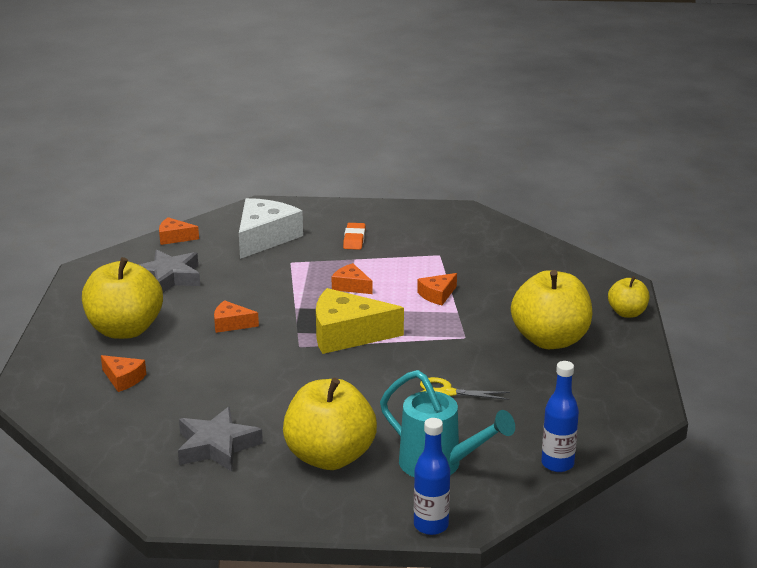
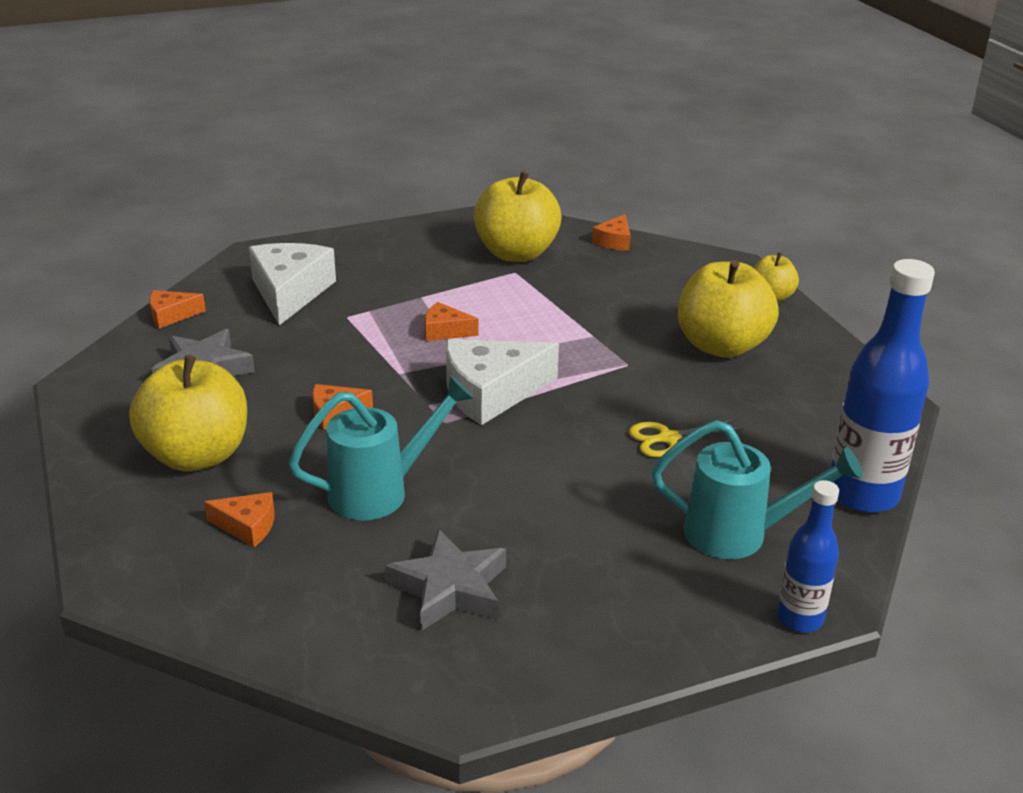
camera: 25 degrees left, 5 degrees up
(221, 379) = (381, 491): none -> turquoise watering can
(330, 457) = (604, 561): yellow apple -> yellow apple (516, 253)
(347, 334) = (491, 393): yellow cheese -> white cheese
(354, 239) = (401, 273): orange eraser -> none
(437, 295) = (554, 320): orange cheese -> orange cheese (614, 241)
(557, 464) = (862, 494): blue bottle -> blue bottle, size x1.74

